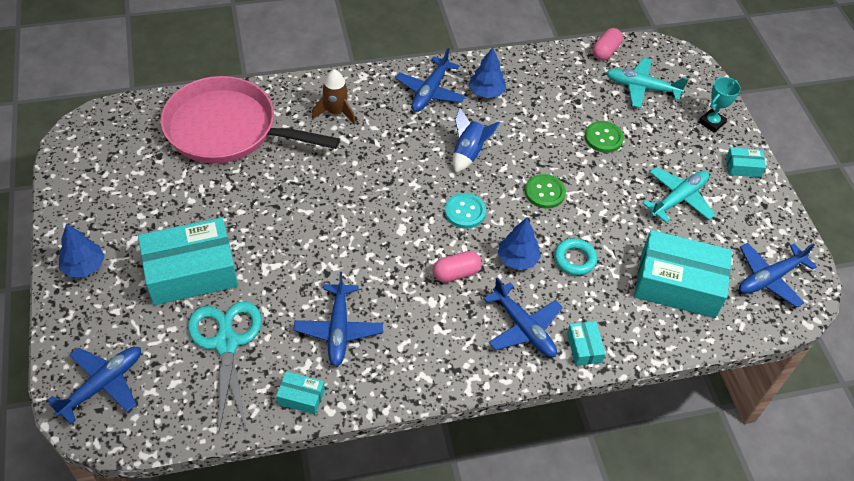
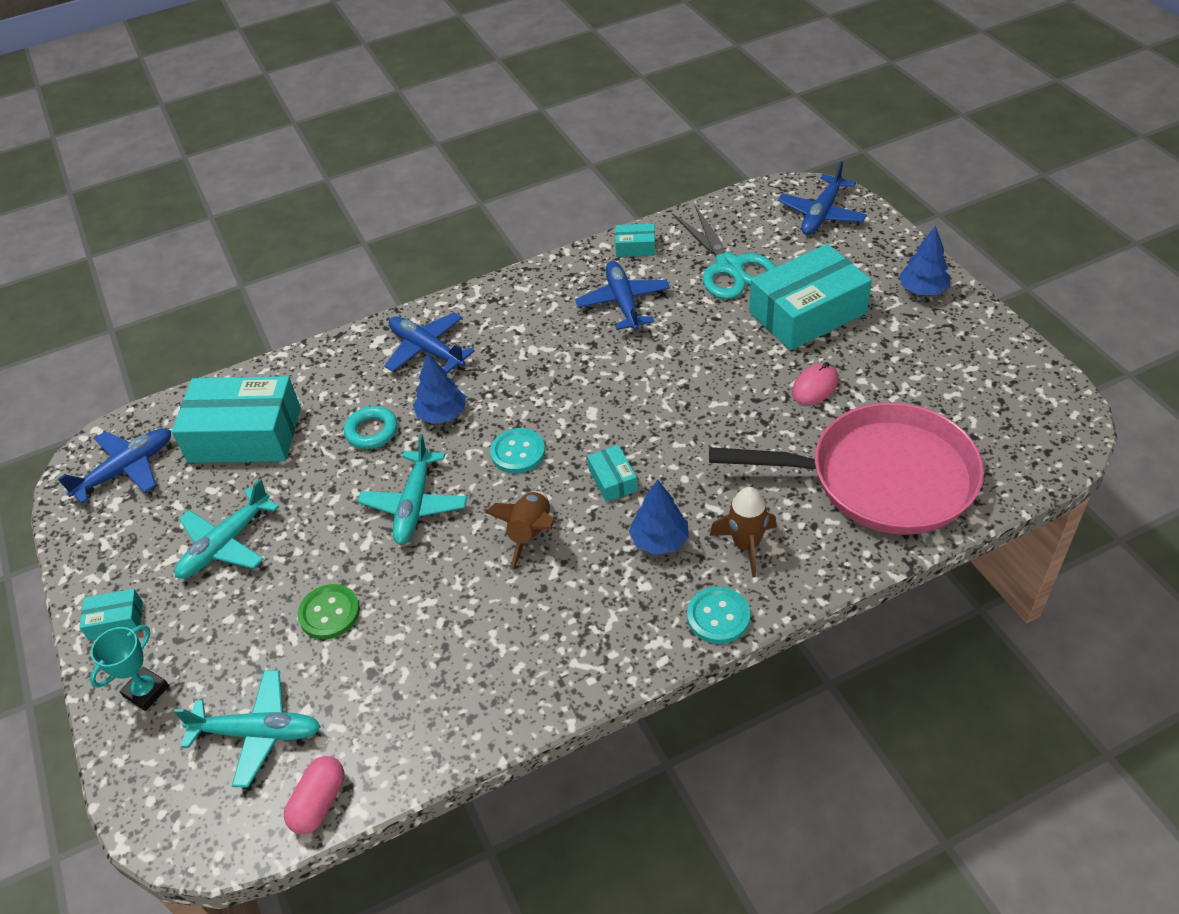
camera: 175 degrees right, 5 degrees down
(228, 204) = (815, 387): none -> pink mouse
(371, 80) = (718, 616): none -> turquoise button
(430, 91) = (616, 622): blue plane -> none
(456, 273) = (512, 382): pink capsule -> none
(468, 153) = (530, 534): blue rocket -> brown rocket
(486, 92) = (525, 647): blue tree -> blue tree (659, 540)
(544, 192) = (415, 504): green button -> turquoise plane
(584, 347) = (359, 348): turquoise box -> turquoise box (612, 480)

